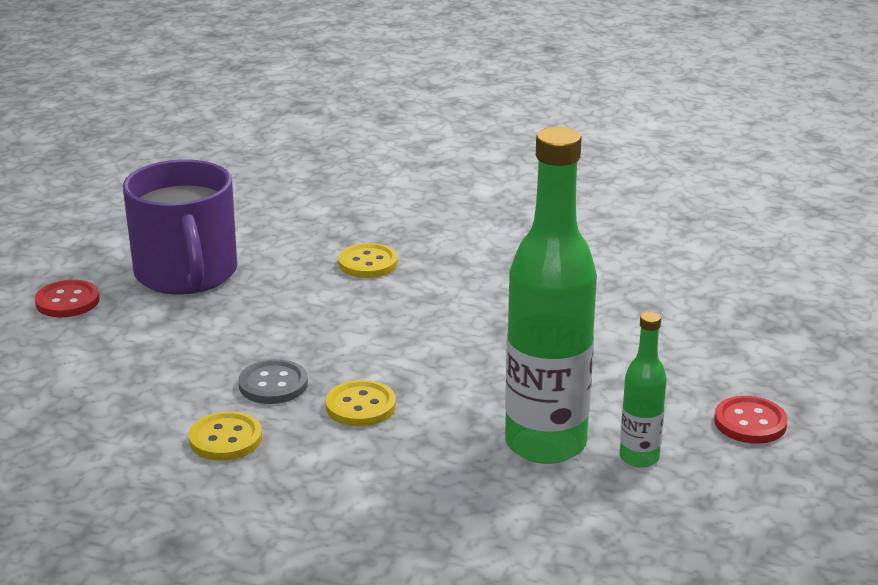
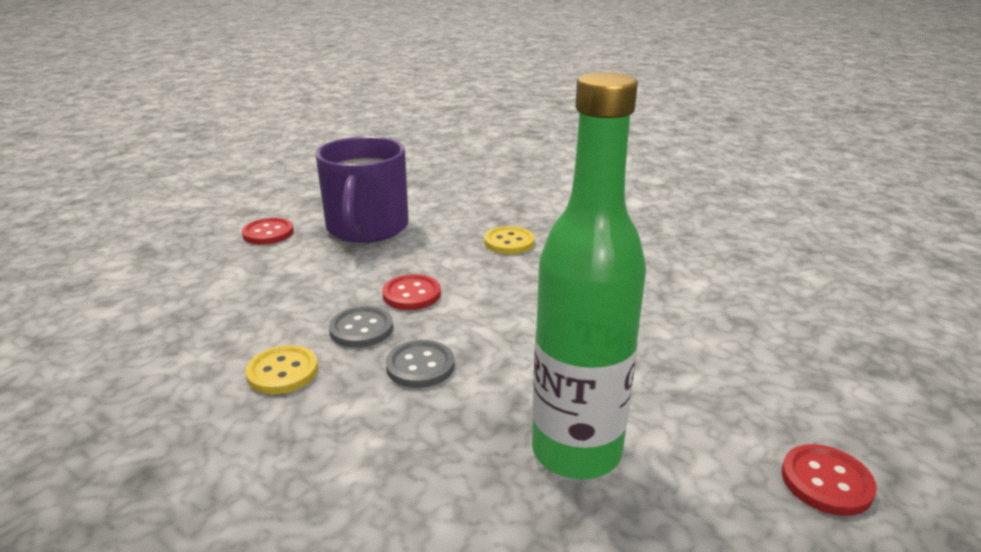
camera: 20 degrees right, 0 degrees up
(300, 340) = (411, 294): none -> red button
(360, 406) = (420, 366): yellow button -> grey button
(639, 457) = (675, 496): green bottle -> none

